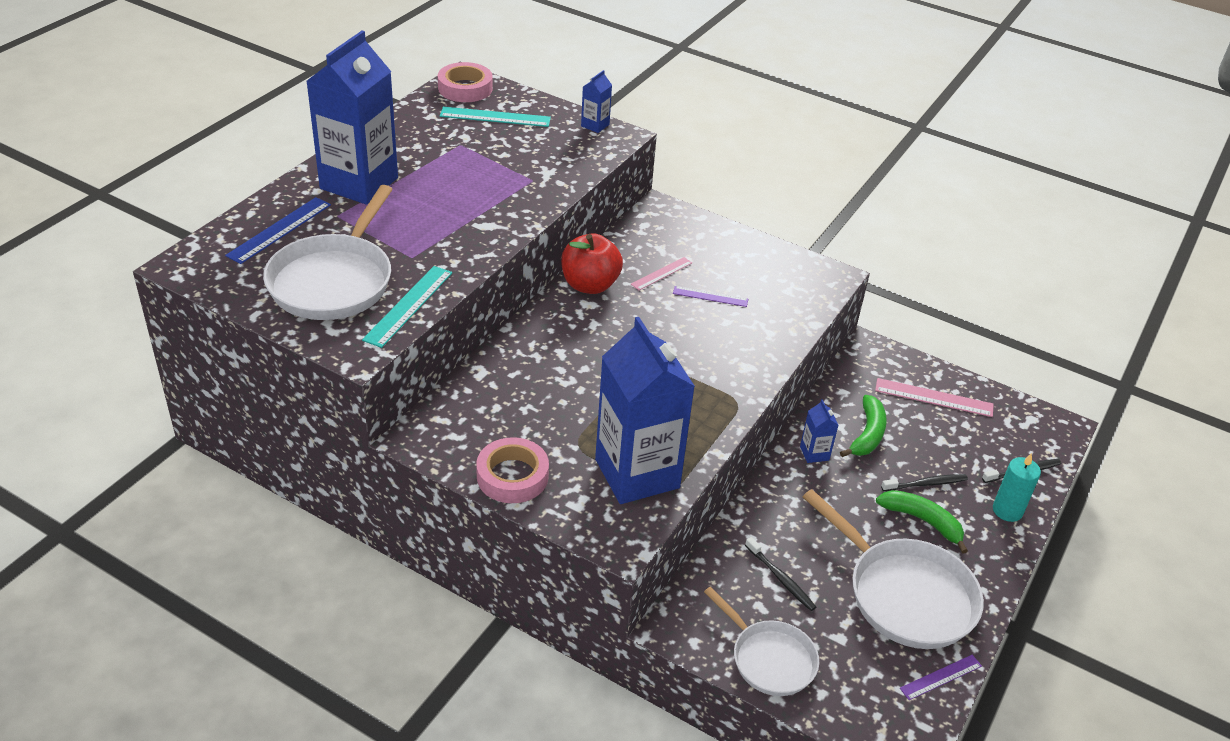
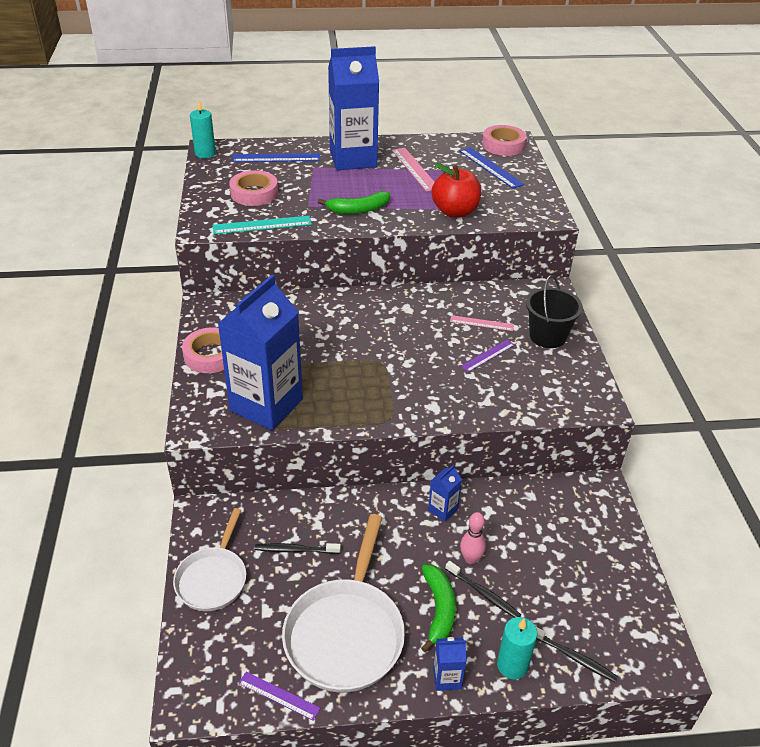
camera: 55 degrees right, 0 degrees up
(189, 274) = (205, 153): none -> turquoise candle
(334, 280) = (254, 193): white pan -> pink tape
(495, 117) = (491, 167): turquoise ruler -> blue ruler
(590, 285) = (427, 300): red apple -> red apple (455, 212)
(595, 125) = (544, 203): blue carton -> blue carton (447, 678)
(710, 296) = (488, 355): purple ruler -> purple ruler turned 75 degrees clockwise
(720, 249) = (547, 336): none -> black bucket
(781, 579) = (295, 550): black toothbrush -> black toothbrush turned 75 degrees clockwise
(867, 434) = (499, 531): green banana -> green banana (358, 209)
(883, 469) = (470, 559): none -> pink bowling pin
(934, 397) = (593, 554): pink ruler -> pink ruler (415, 169)

